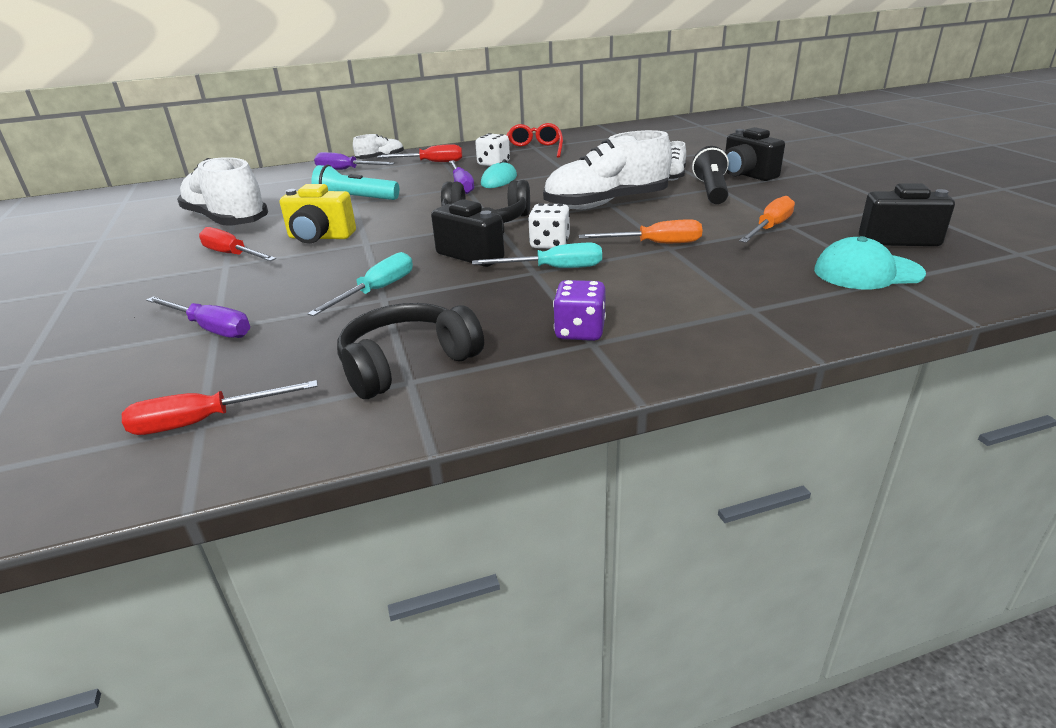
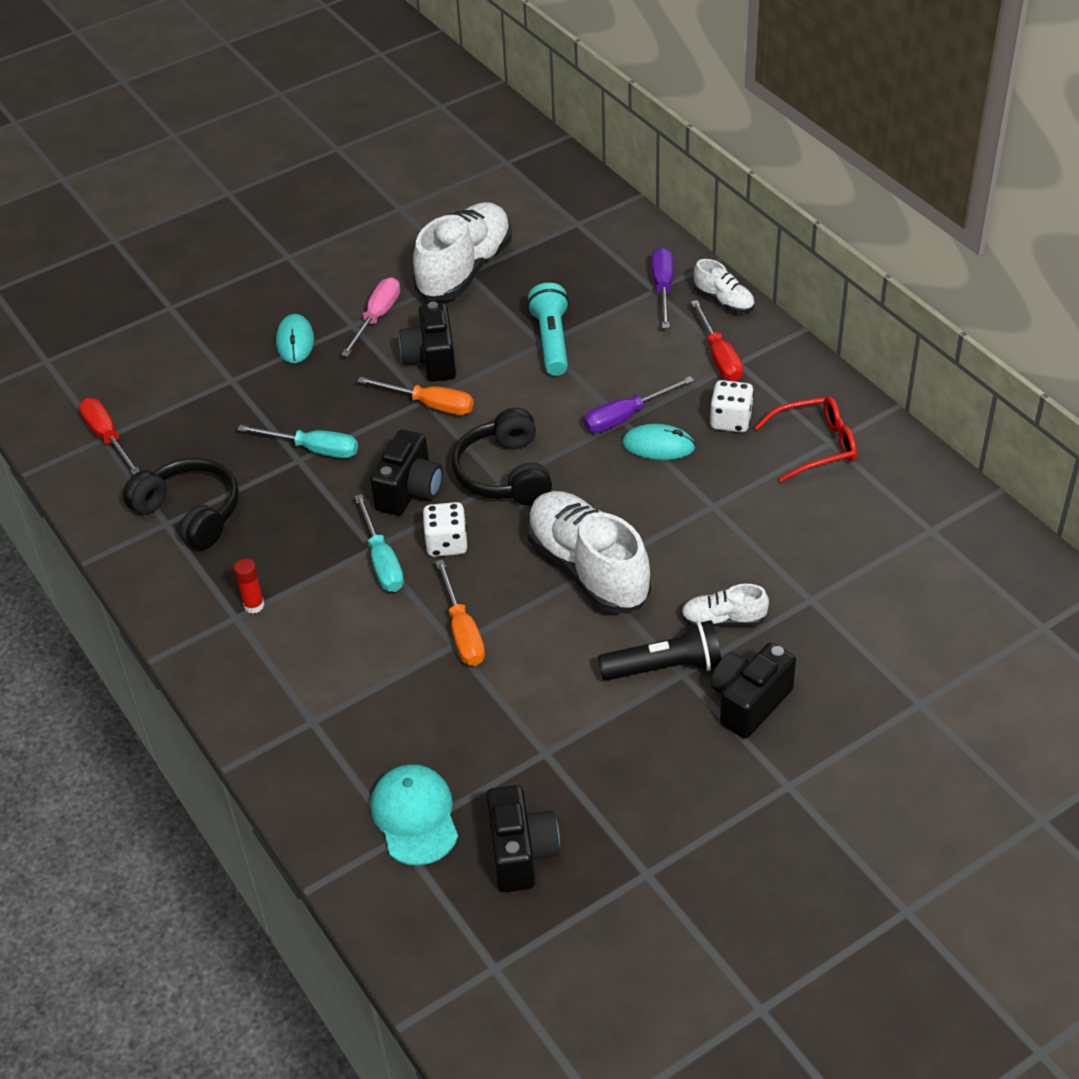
camera: 75 degrees right, 15 degrees up
(207, 292) = (295, 341): none -> turquoise mouse
(210, 328) = (231, 377): purple screwdriver -> none
(232, 255) = (377, 318): red screwdriver -> pink screwdriver
(320, 237) = (432, 360): yellow camera -> black camera
(580, 331) = (254, 605): purple dice -> red glue stick
(769, 228) = (533, 732): orange screwdriver -> orange screwdriver (430, 405)

